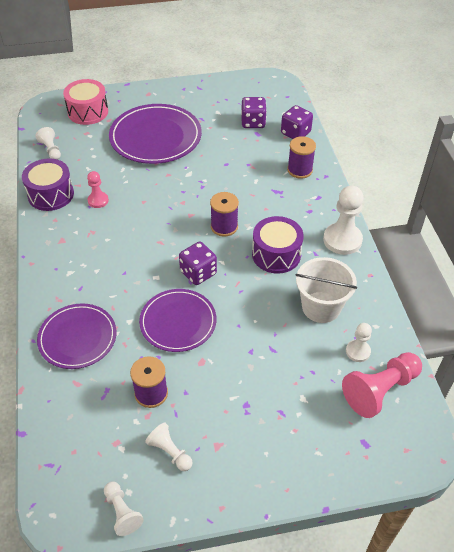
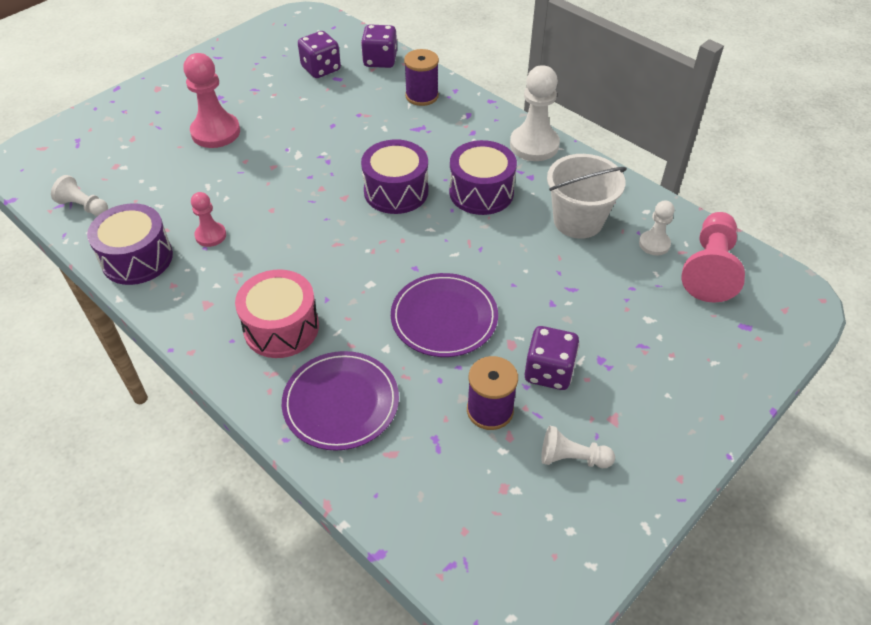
camera: 35 degrees left, 0 degrees up
(88, 112) = (93, 140): pink drum -> pink drum (281, 328)
(122, 512) = (585, 557): white pawn -> none
(155, 137) = (215, 132): purple plate -> pink pawn
(198, 273) = (415, 254): purple dice -> purple dice (549, 371)
(224, 226) = (396, 191): purple spool -> purple drum

